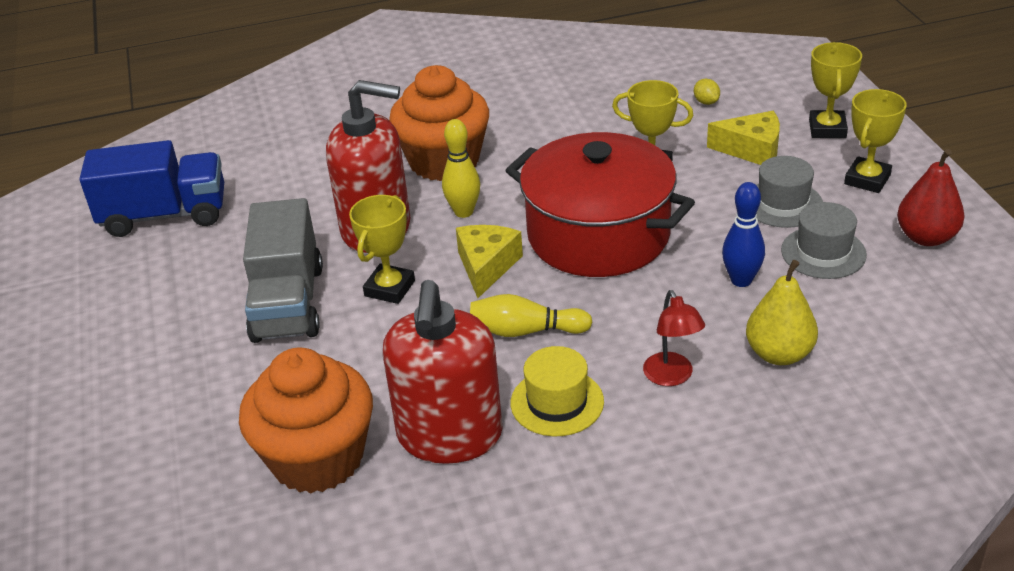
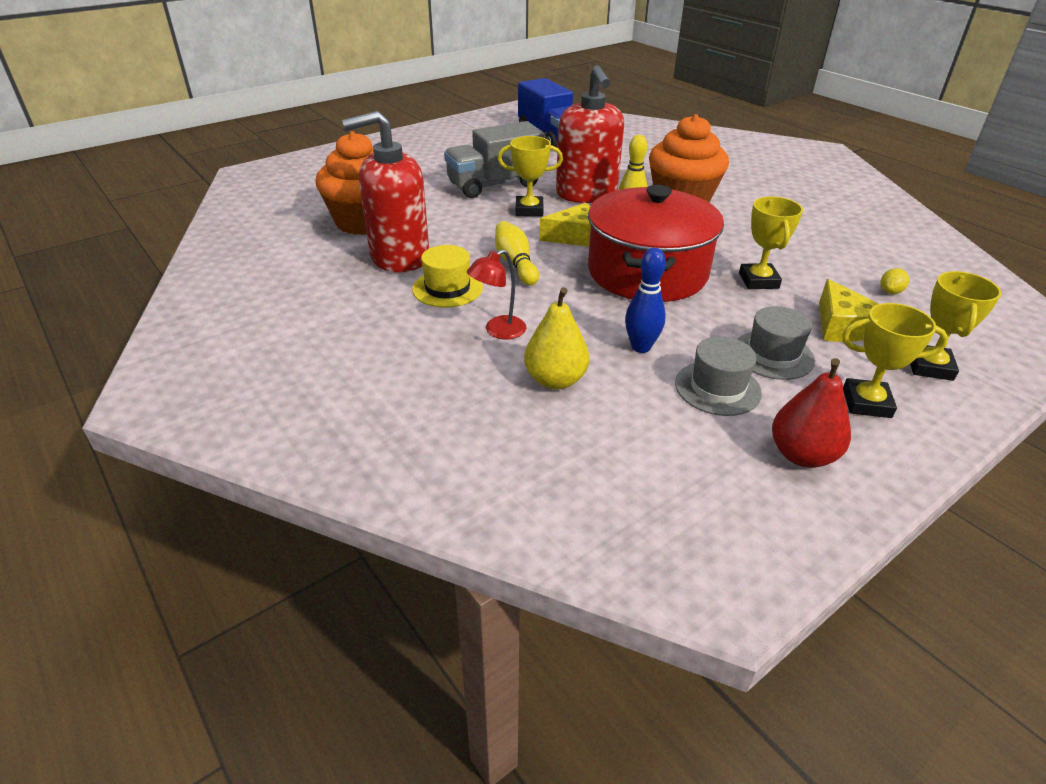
camera: 65 degrees right, 0 degrees up
(827, 129) = (929, 367): yellow trophy -> yellow trophy turned 60 degrees counterclockwise

